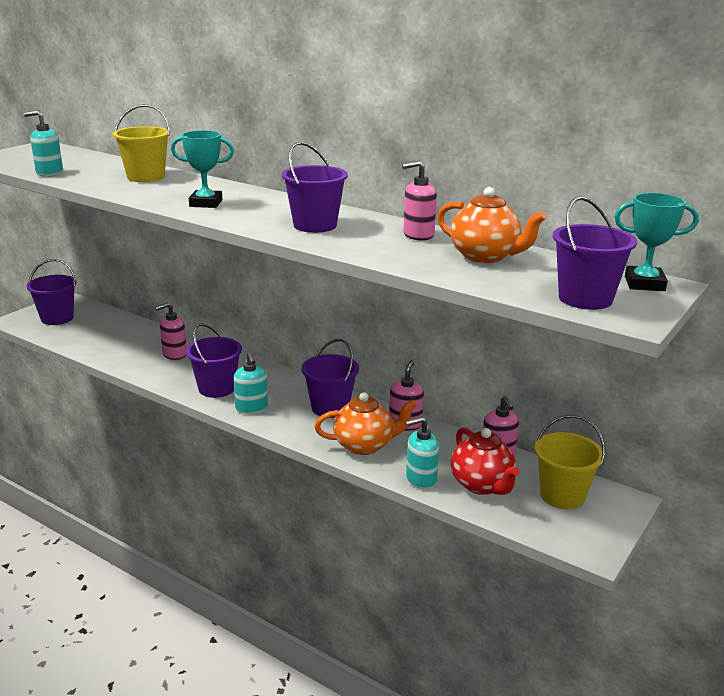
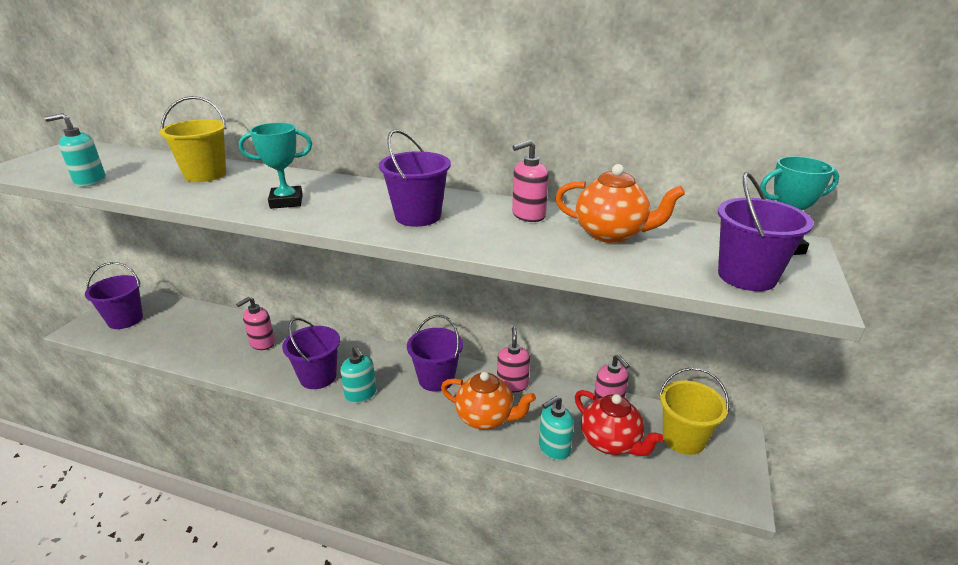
camera: 15 degrees left, 5 degrees up
(364, 445) = (486, 418): orange teapot -> orange teapot turned 45 degrees clockwise

